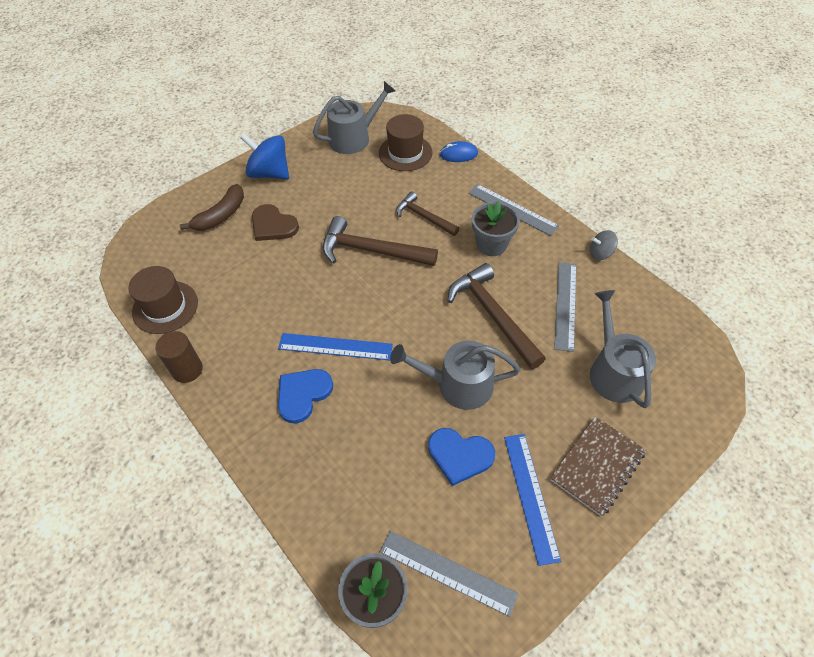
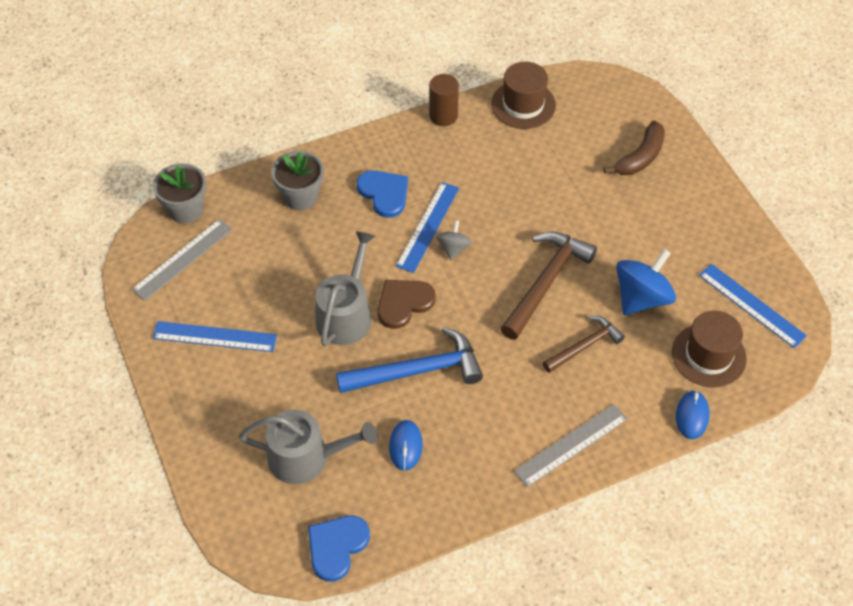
camera: 105 degrees right, 0 degrees up
(221, 215) = (640, 157): brown banana -> brown banana turned 105 degrees counterclockwise
(269, 173) = (701, 208): blue spinning top -> blue spinning top (641, 298)
(273, 225) = (612, 200): brown heart -> brown heart (403, 303)
(354, 138) = (751, 305): grey watering can -> blue ruler
(459, 455) = (274, 295): blue heart -> blue heart (336, 546)
(491, 244) = (519, 402): grey flower pot -> grey flower pot (300, 197)
(493, 315) = (417, 371): brown hammer -> blue hammer
(565, 305) = (405, 446): grey ruler -> blue mouse
(597, 466) = (217, 399): brown notebook -> none
(600, 253) = (468, 516): grey spinning top -> grey spinning top (453, 248)

